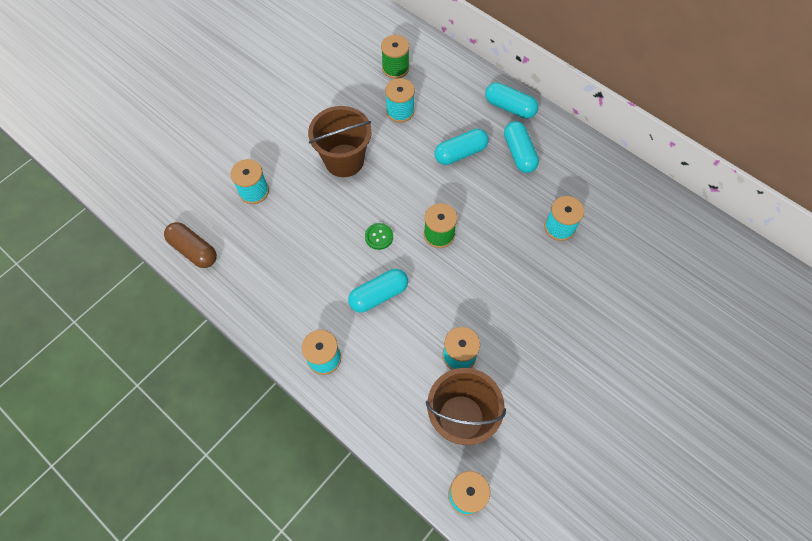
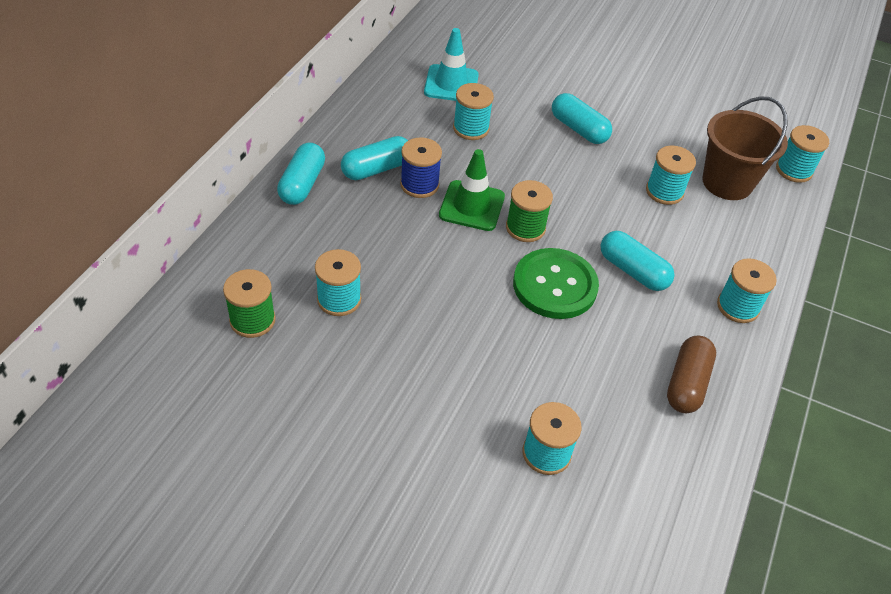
camera: 110 degrees left, 15 degrees down
(194, 250) = (679, 505): brown capsule -> brown capsule (687, 383)
(344, 160) = (449, 349): brown bucket -> none
(379, 237) = (555, 285): green button -> green button, size x2.18
(460, 153) = (394, 223): turquoise capsule -> turquoise capsule (579, 129)
(469, 205) = (472, 206): none -> green traffic cone
(497, 177) = (419, 185): none -> blue spool
(621, 227) = (451, 84): none -> turquoise traffic cone

